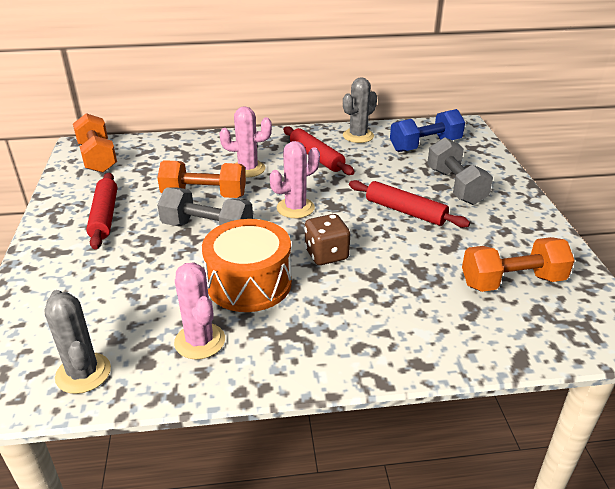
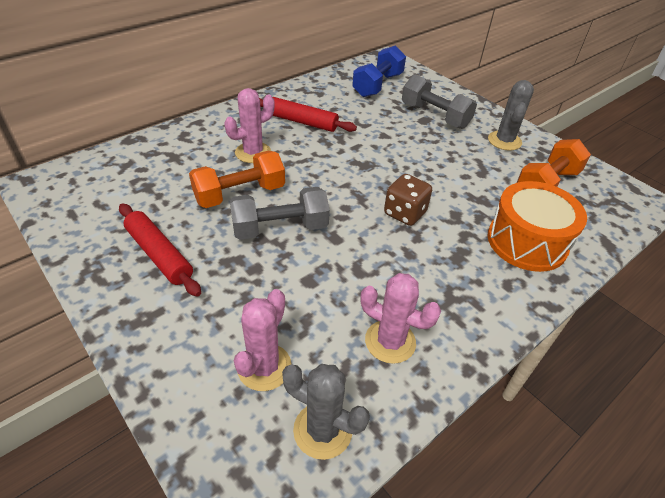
camera: 35 degrees left, 10 degrees up
(98, 157) = (76, 190): orange dumbbell -> none
(249, 283) = (372, 266): orange drum -> orange drum (527, 242)
(295, 208) = (335, 178): pink cactus -> pink cactus (264, 367)
(358, 136) = (316, 90): grey cactus -> grey cactus (504, 141)
(405, 211) = (422, 151): red rolling pin -> none

